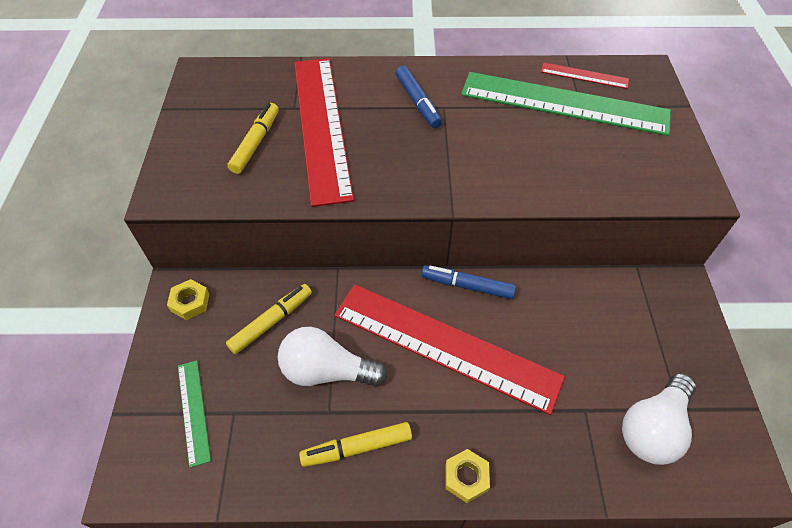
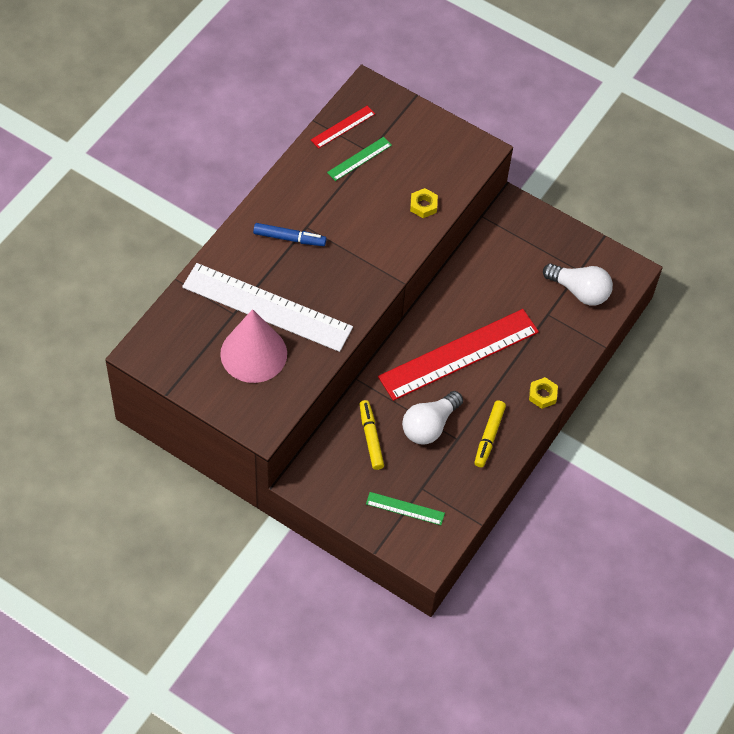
camera: 60 degrees left, 5 degrees up
(190, 302) = (318, 477): yellow nut -> yellow nut (423, 205)
(256, 143) = (253, 353): yellow marker -> pink cone
(322, 125) = (267, 307): red ruler -> white ruler
(467, 286) = (426, 315): blue marker -> none
(564, 104) = (359, 159): green ruler -> green ruler, size x0.44
(653, 428) = (579, 291): white light bulb -> white light bulb turned 45 degrees counterclockwise

